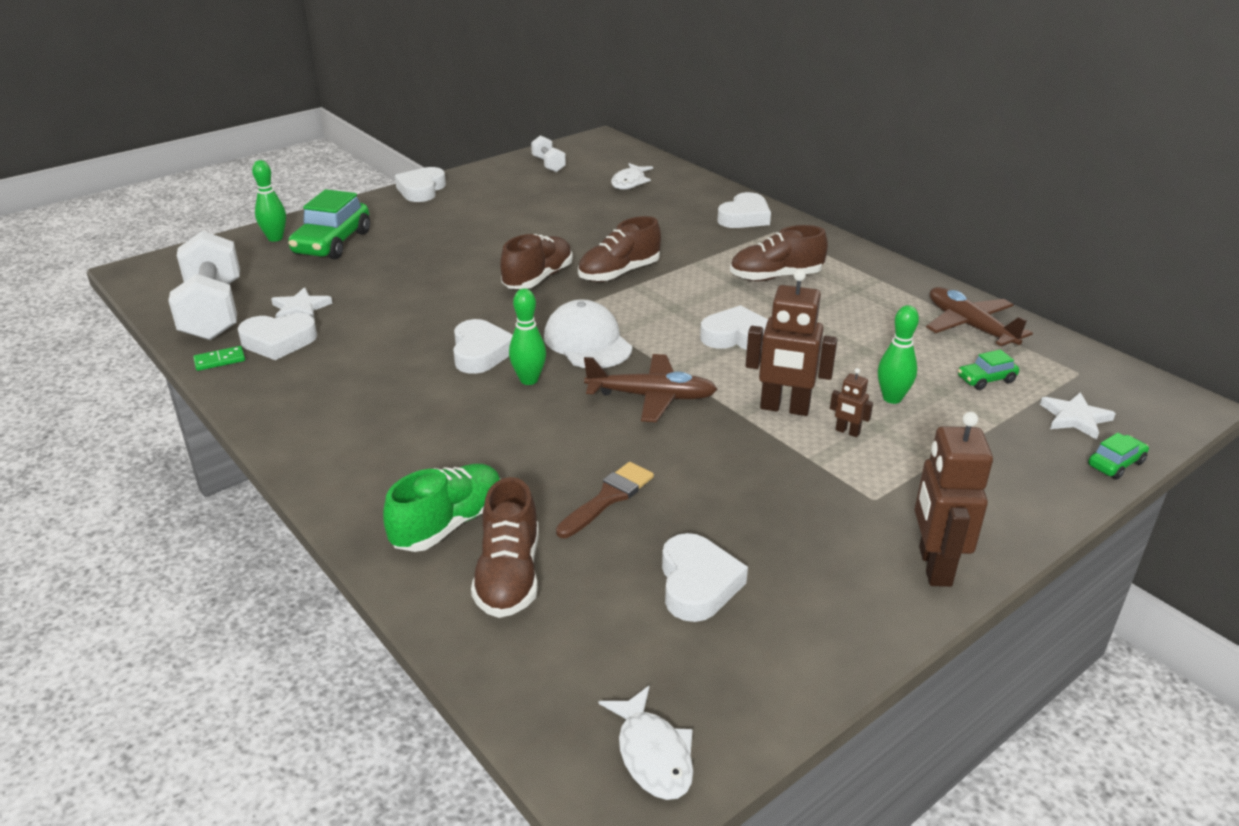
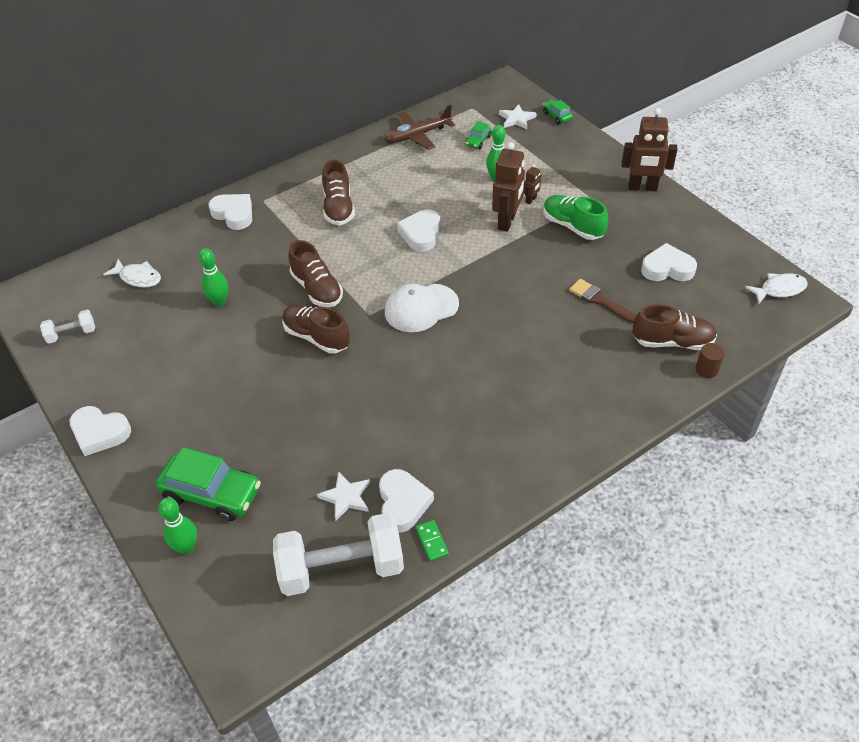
camera: 85 degrees left, 15 degrees up
(440, 613) = (706, 369): none -> brown cylinder
(449, 524) = (631, 371): green shoe -> green shoe (572, 226)
(481, 352) = (431, 367): white heart -> none
(529, 380) = (470, 339): green bowling pin -> green bowling pin (219, 301)
(651, 397) = (493, 278): brown plane -> none
(986, 379) = (478, 141): green car -> green car turned 45 degrees clockwise

